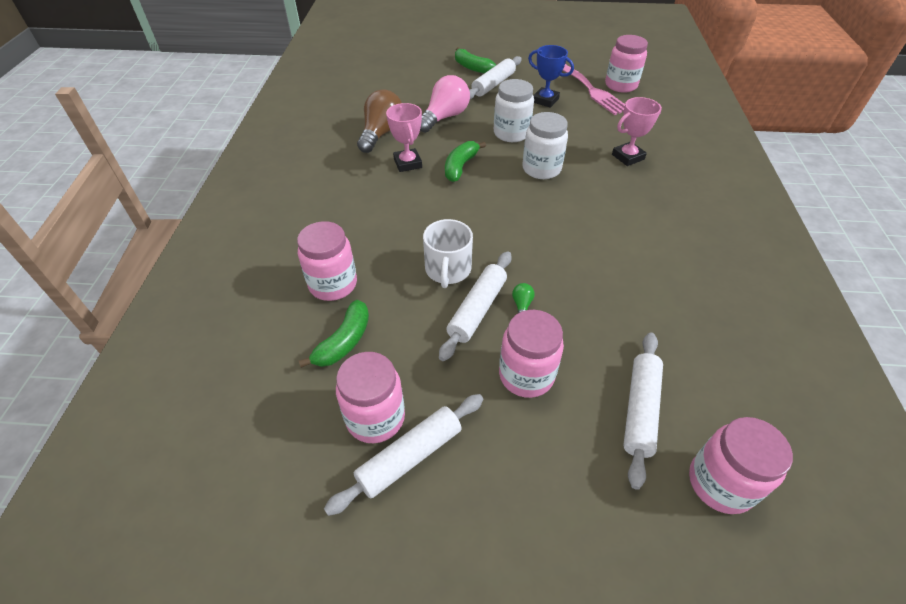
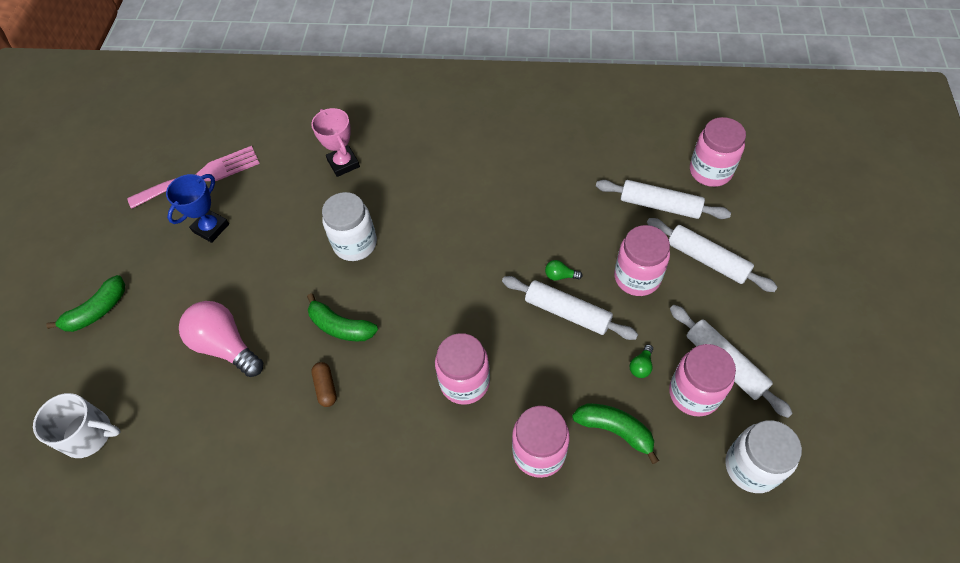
camera: 85 degrees left, 10 degrees up
(381, 133) = (250, 426): brown light bulb -> none
(407, 163) = (326, 387): pink trophy -> brown capsule
(412, 369) = (641, 366): none -> green light bulb
(448, 270) = (515, 338): white mug -> white mug (89, 434)
(493, 84) = (155, 285): white rolling pin -> white rolling pin (707, 259)
(511, 133) = (279, 269): white jar -> white jar (751, 467)
(621, 85) = (195, 147): pink jar -> pink jar (464, 382)

